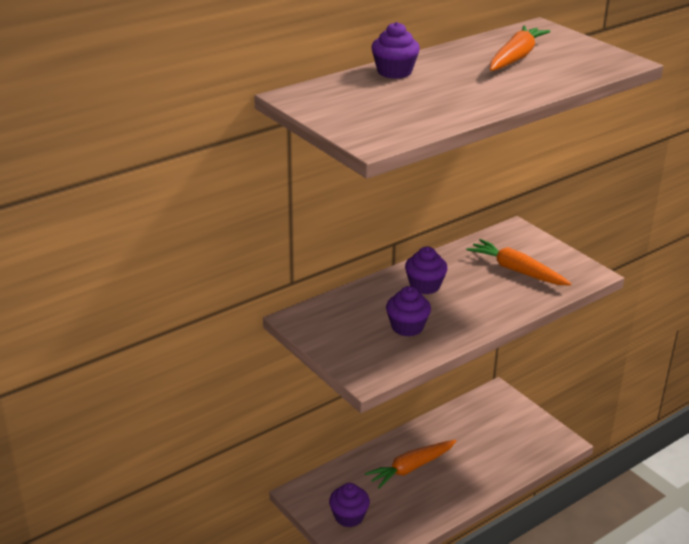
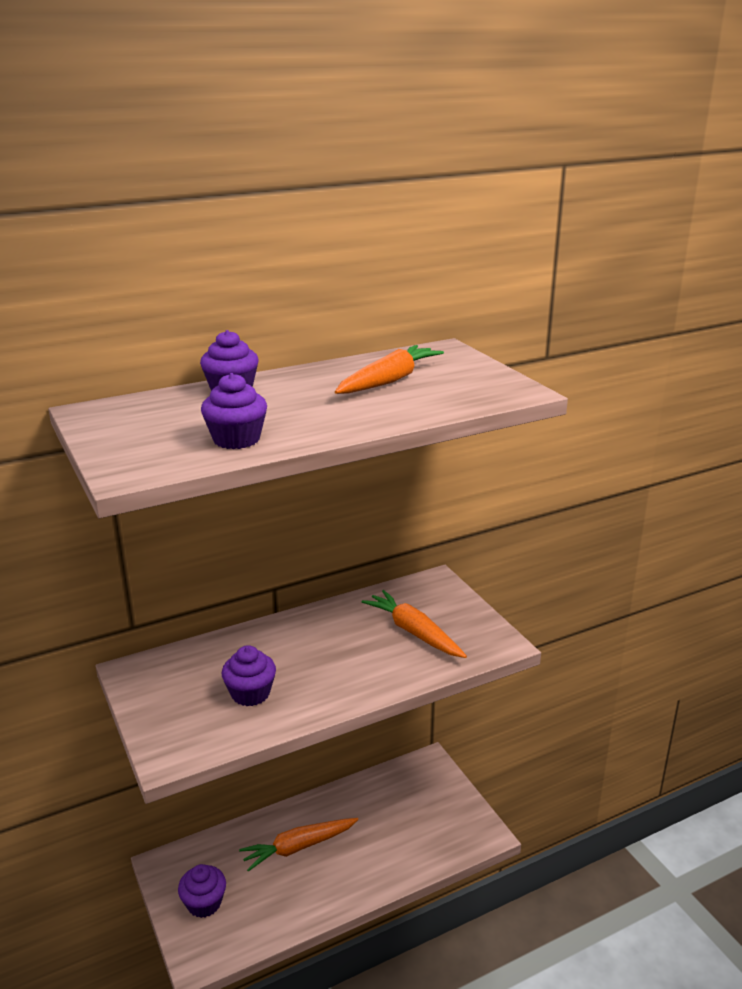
camera: 10 degrees right, 5 degrees down
(425, 286) = (298, 642): purple cupcake -> purple cupcake (236, 439)

